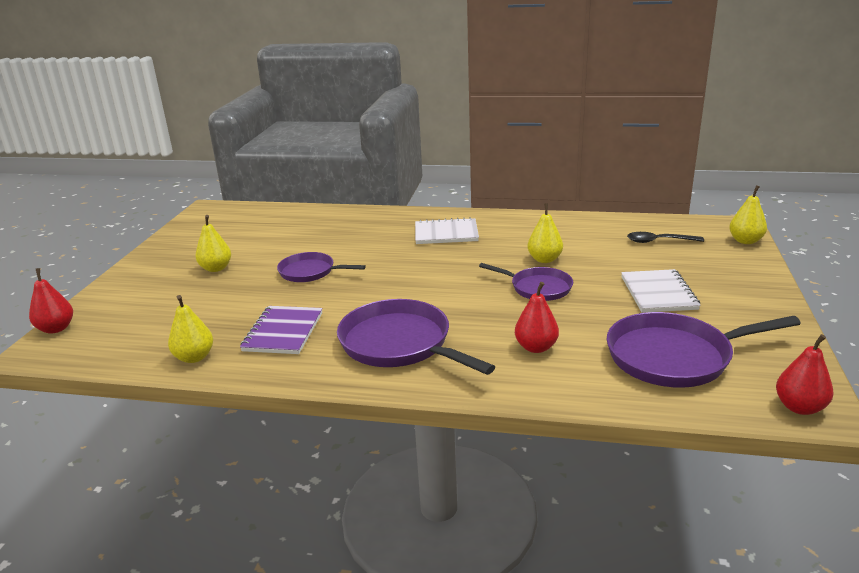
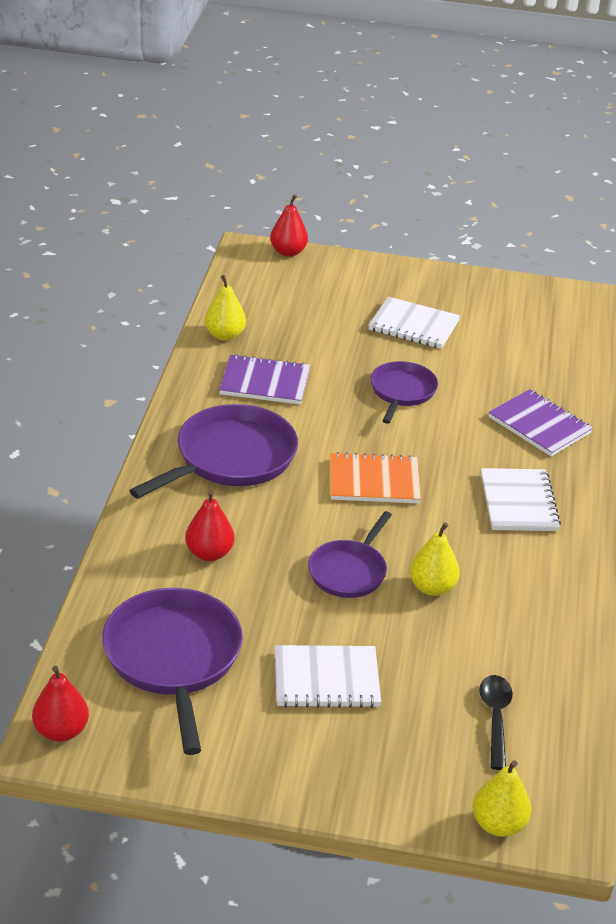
camera: 85 degrees right, 10 degrees up
(216, 268) = (413, 325): yellow pear -> white notebook
(359, 227) = (539, 425): none -> purple notebook
(427, 281) = (374, 481): none -> orange notebook

